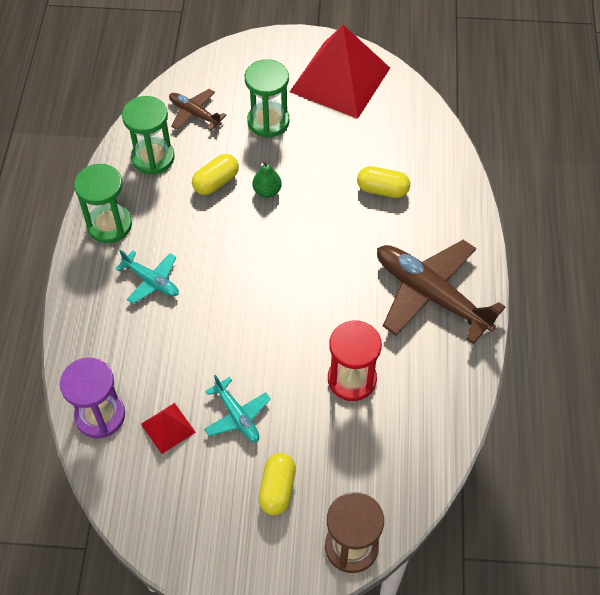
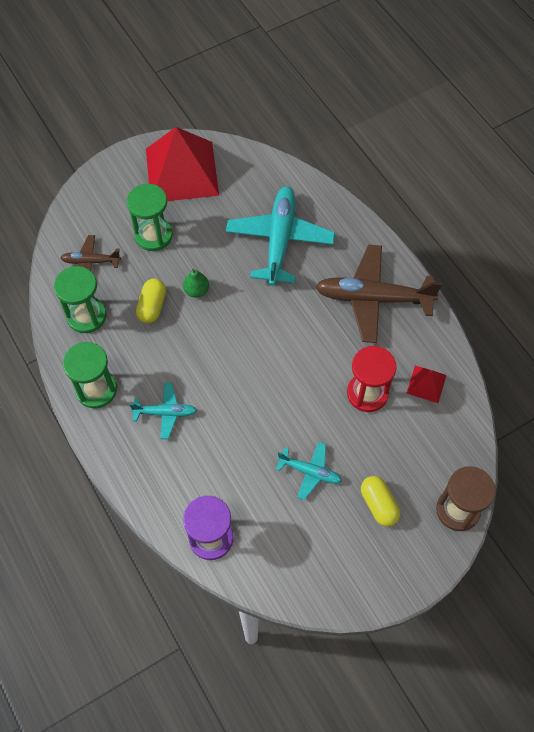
camera: 35 degrees left, 5 degrees up
(168, 428) = (268, 513): red pyramid -> red pyramid (426, 384)
(382, 190) = (280, 240): yellow capsule -> turquoise plane

